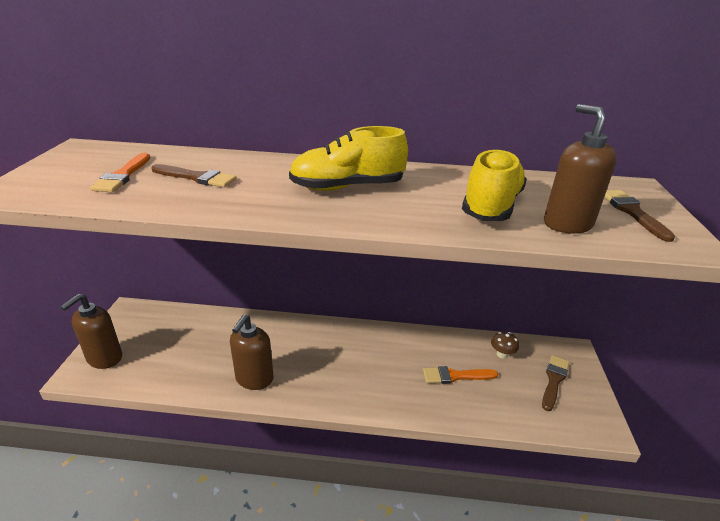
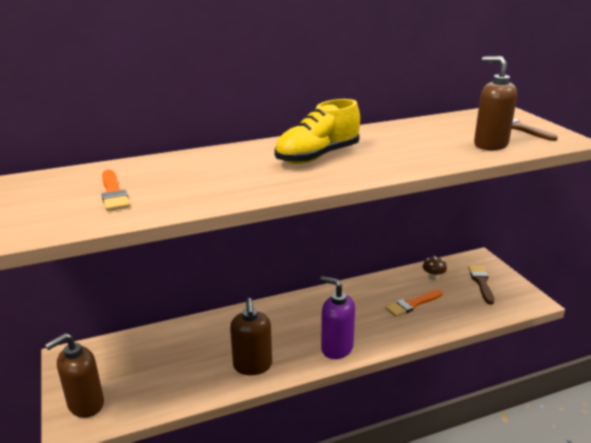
camera: 25 degrees left, 5 degrees down
(104, 358) = (85, 404): brown soap dispenser -> brown soap dispenser turned 45 degrees clockwise
(197, 177) = (185, 178): brown brush -> none
(342, 393) = (336, 348): none -> purple soap dispenser
(491, 206) = (432, 145): yellow shoe -> none

